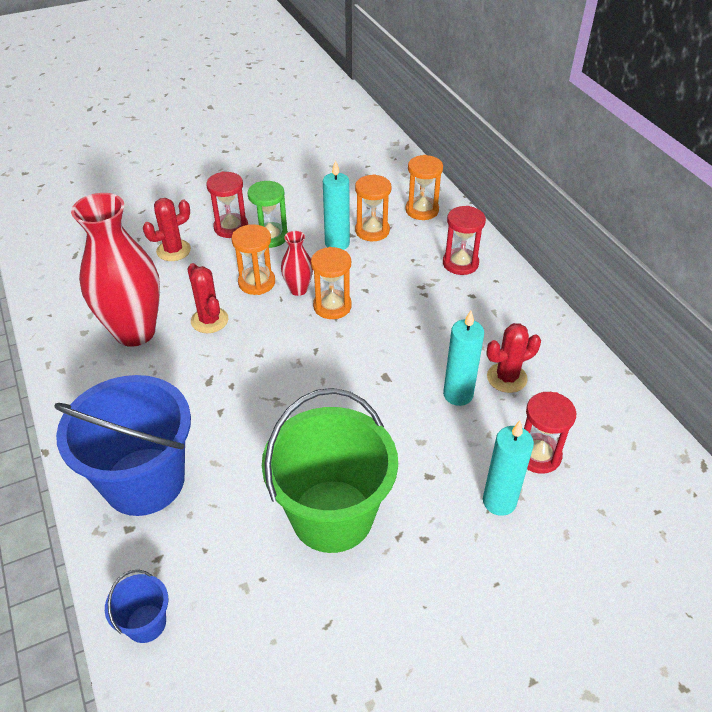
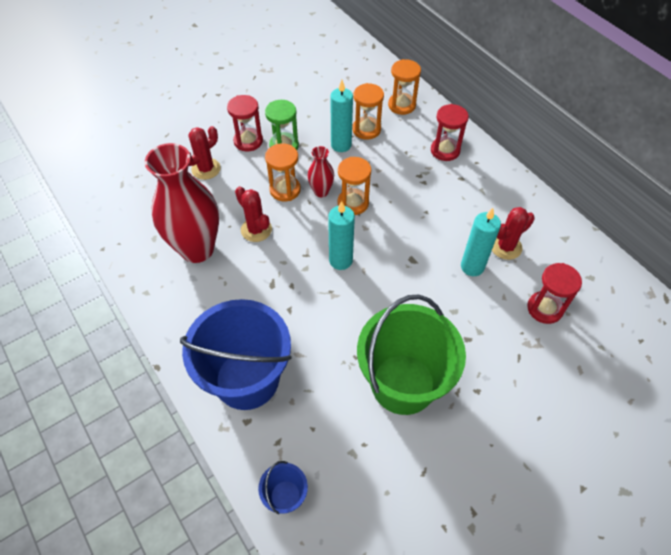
camera: 10 degrees left, 10 degrees up
(499, 501) = (525, 351): turquoise candle -> turquoise candle (340, 260)

